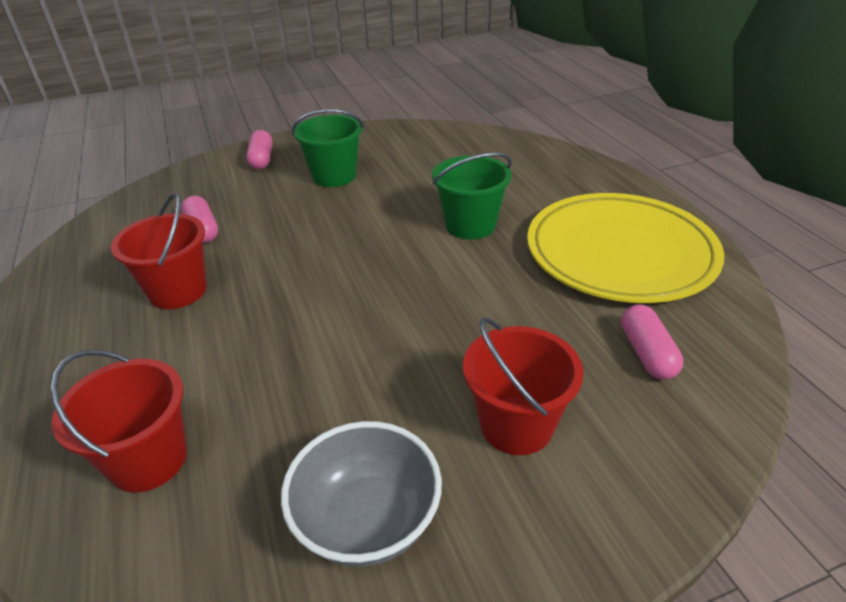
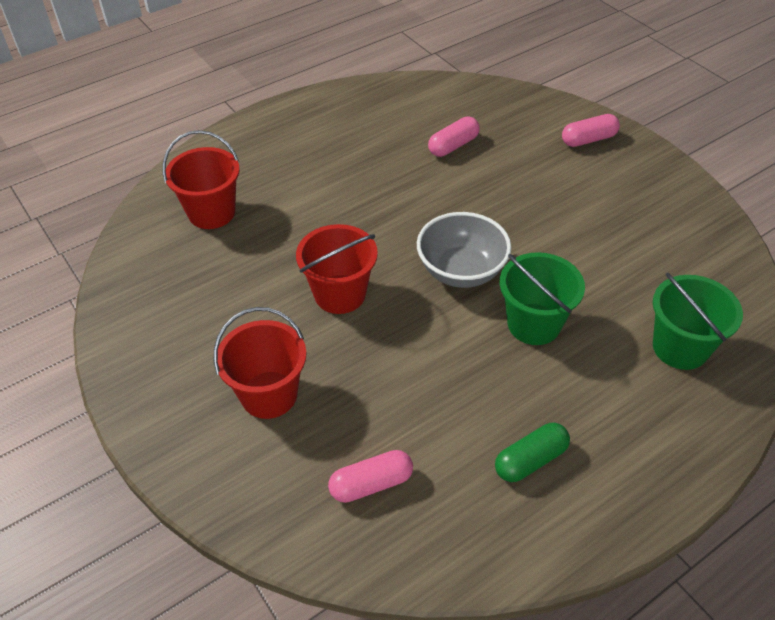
camera: 75 degrees right, 10 degrees up
(178, 291) = (369, 163): red bucket -> red bucket (340, 294)
(334, 176) = (581, 199): green bucket -> green bucket (680, 347)
(367, 521) = (179, 327): grey bowl -> grey bowl (461, 271)
(620, 253) = (530, 460): yellow plate -> green capsule

